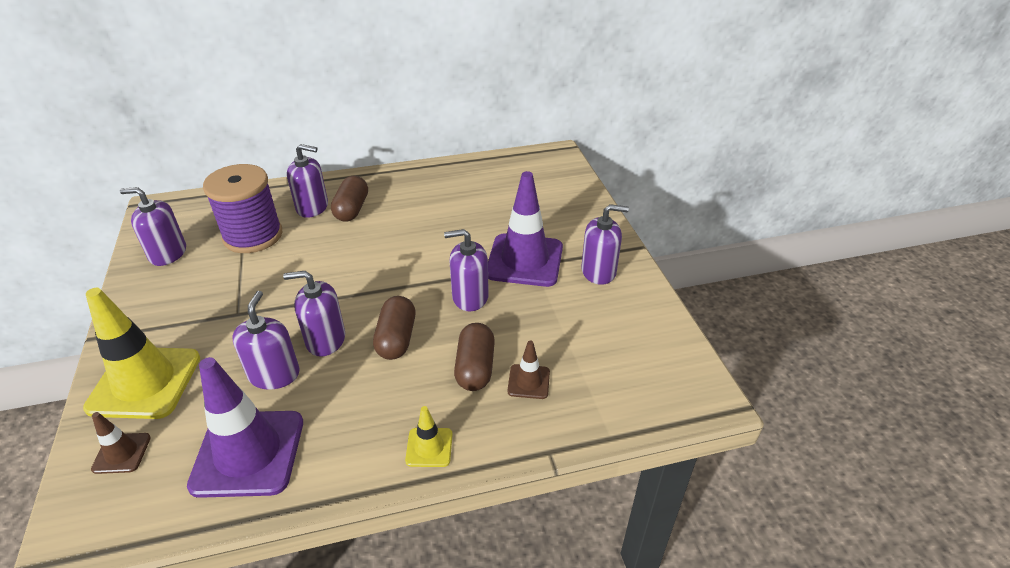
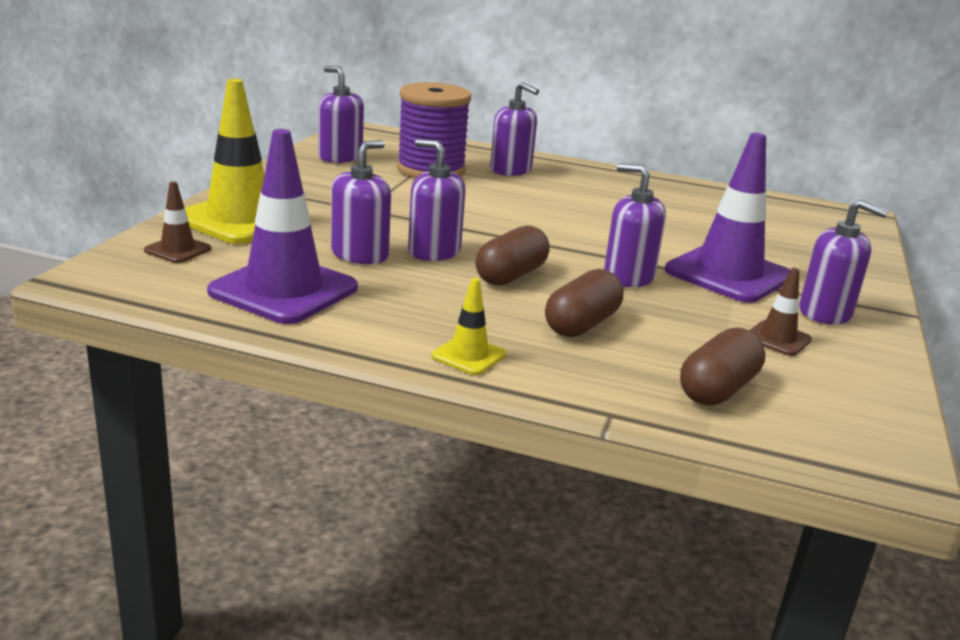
camera: 30 degrees right, 15 degrees down
(352, 209) = (552, 183): brown capsule -> brown capsule (718, 389)
(528, 382) = (639, 356): brown traffic cone -> brown traffic cone (777, 339)

